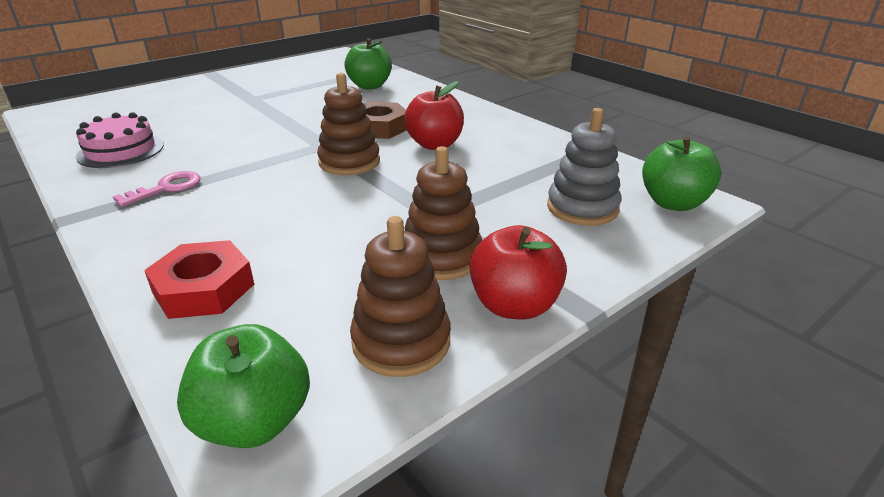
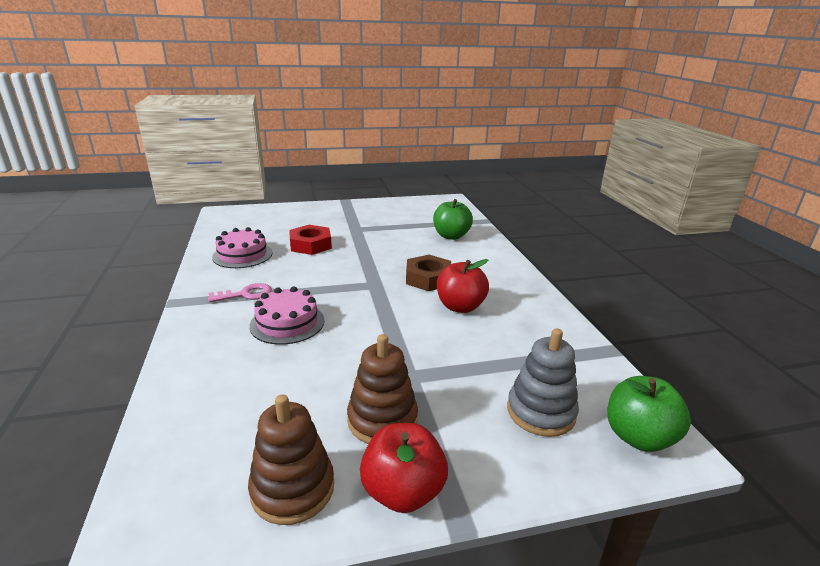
camera: 25 degrees right, 5 degrees down
(204, 288) = (206, 387): red nut -> red nut (310, 245)
(250, 202) = (287, 323): none -> pink cake
(254, 421) = (152, 513): green apple -> none
(349, 162) = (381, 306): brown stacking toy -> none

